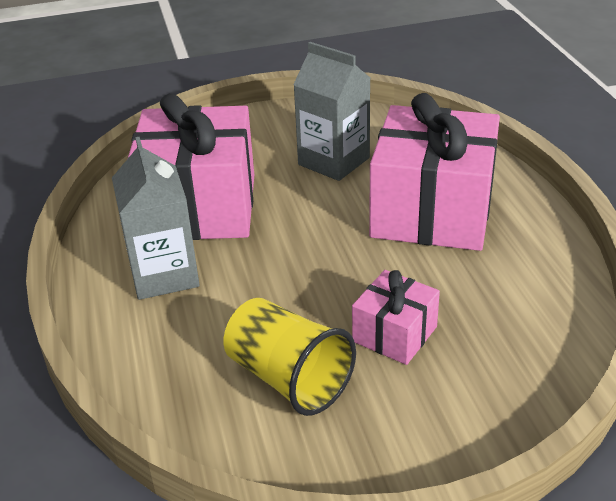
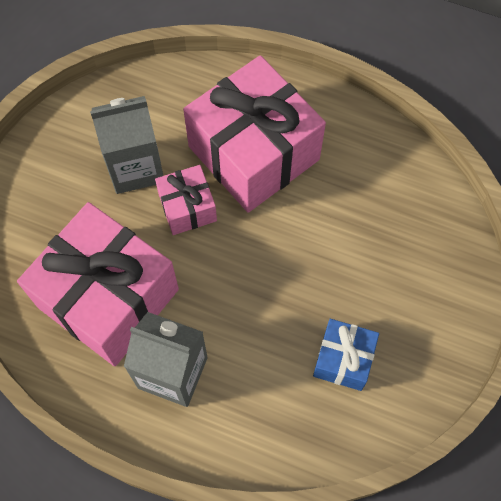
camera: 55 degrees left, 30 degrees up
(288, 378) = (343, 359): yellow cup -> blue gift
(394, 334) = (353, 270): pink gift -> pink gift (187, 208)

